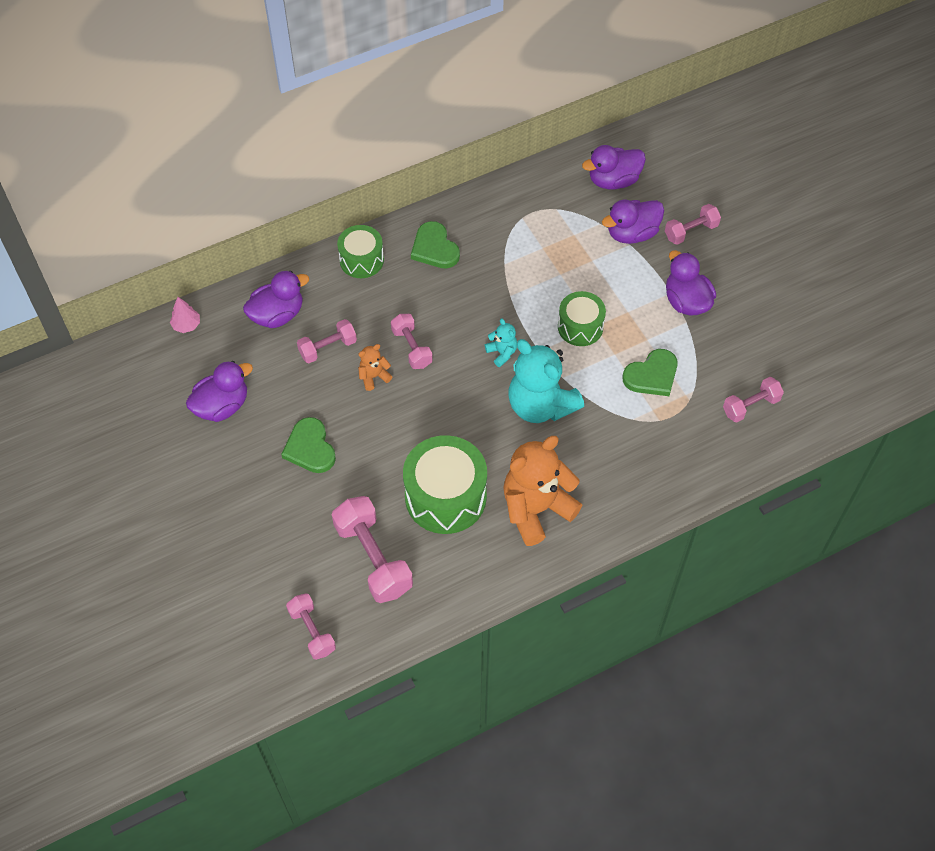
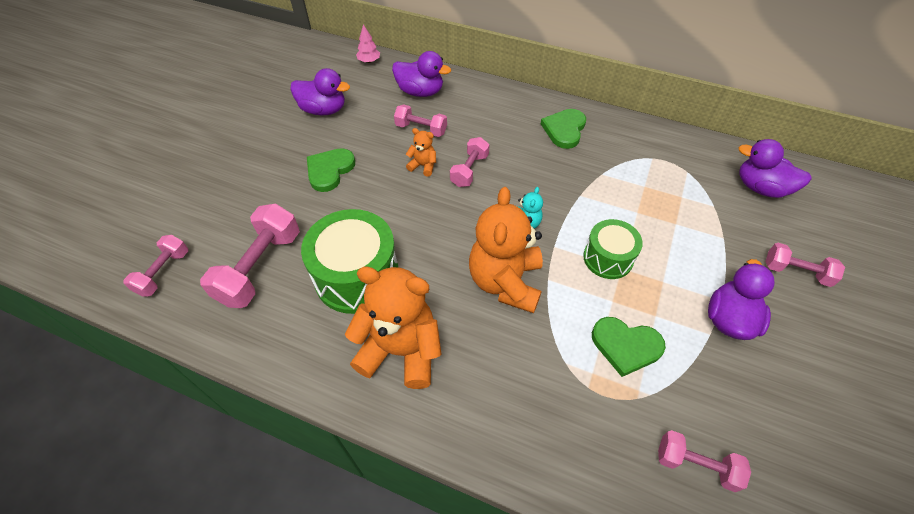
camera: 50 degrees right, 5 degrees down
(361, 260) = (509, 102): green drum -> none
(540, 405) = (505, 282): turquoise teddy bear -> orange teddy bear
(632, 233) = (735, 232): purple duck -> none

